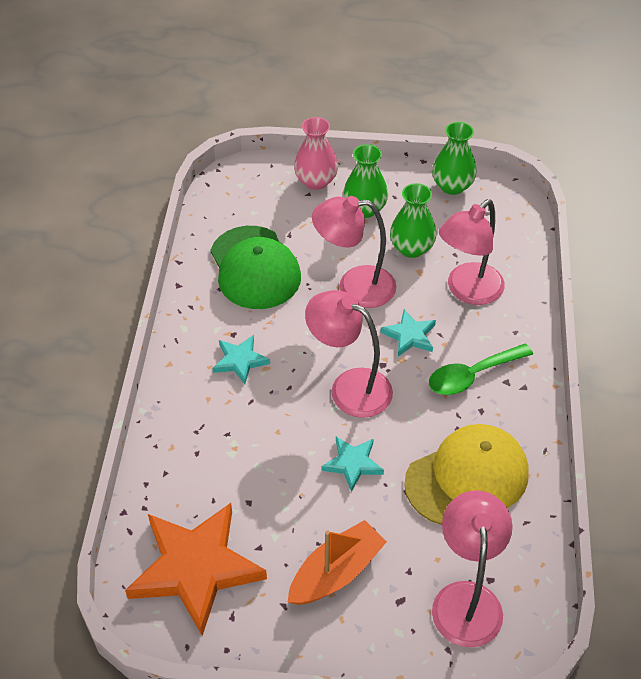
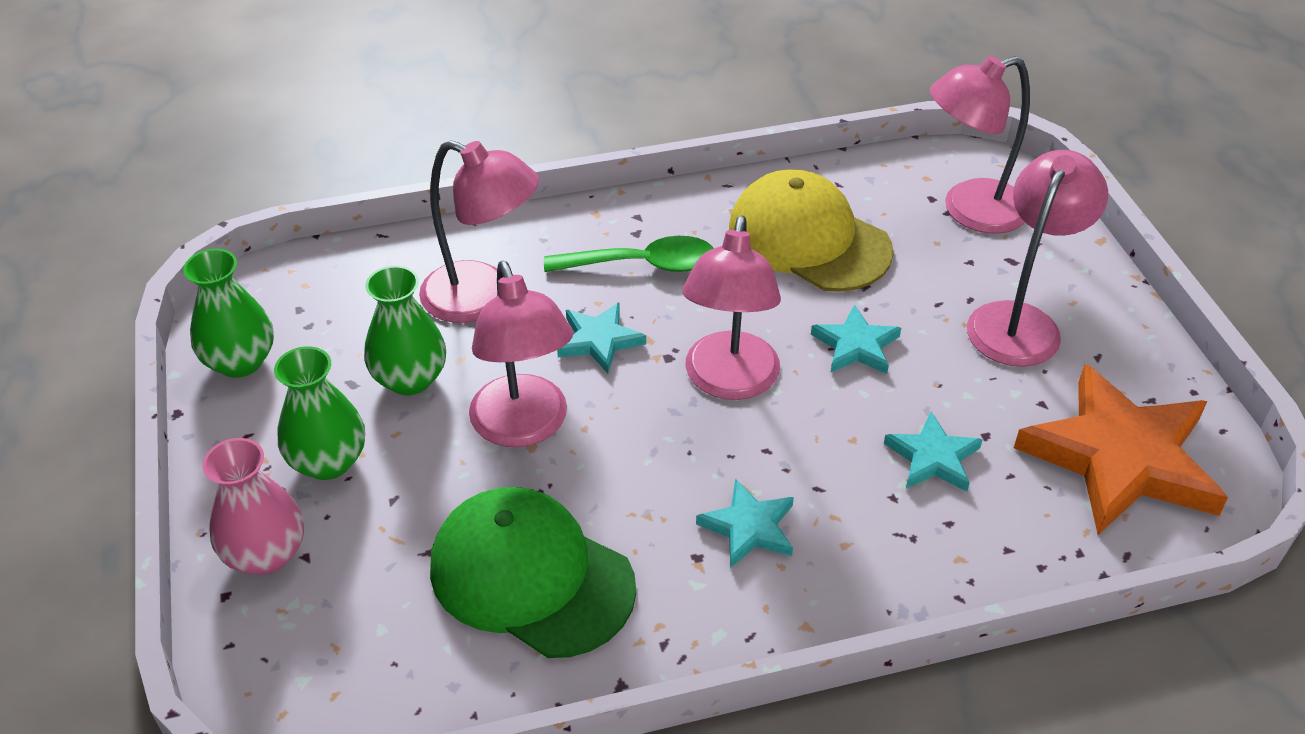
camera: 110 degrees left, 5 degrees down
(245, 465) = (933, 457): none -> turquoise star
(255, 268) = (531, 576): green cap -> green cap turned 105 degrees counterclockwise
(336, 572) = (1020, 321): orange boat -> pink lamp
(472, 375) = (642, 264): green spoon -> green spoon turned 45 degrees counterclockwise

